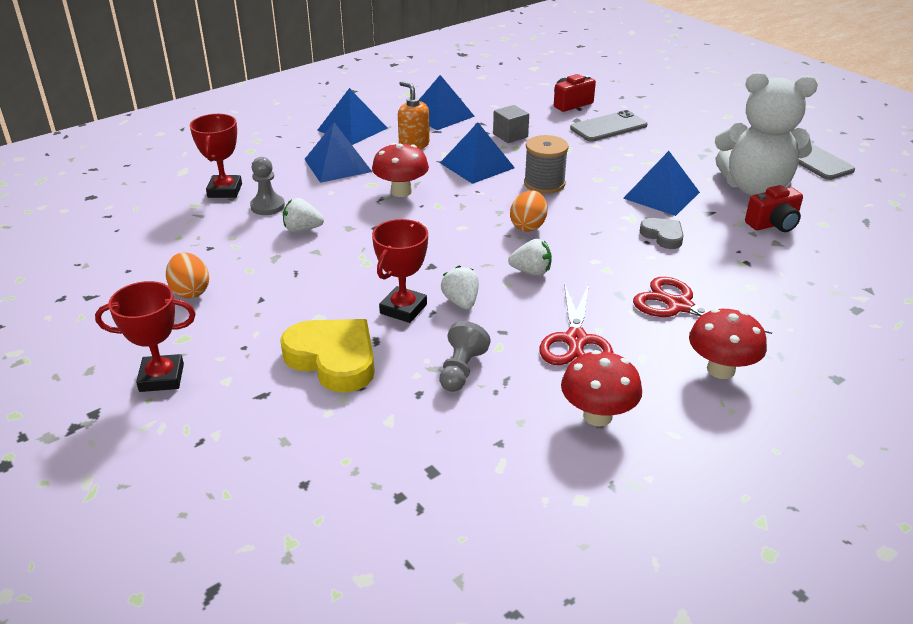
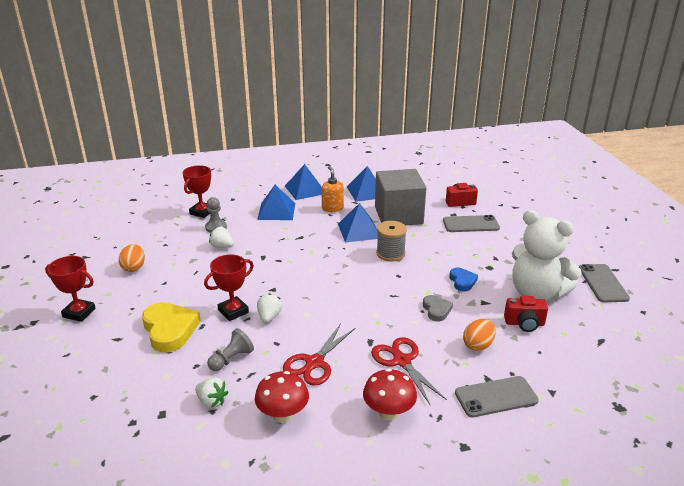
camera: 25 degrees right, 5 degrees down
(401, 191) = (298, 237): red mushroom -> none
(510, 135) = (398, 215): grey cube -> grey cube, size x2.32
(528, 226) = (354, 279): orange egg -> orange egg (478, 345)
(531, 272) = (328, 310): white strawberry -> white strawberry (212, 401)
(661, 195) = (462, 281): blue pyramid -> blue heart
(819, 313) = (496, 397): none -> grey phone

